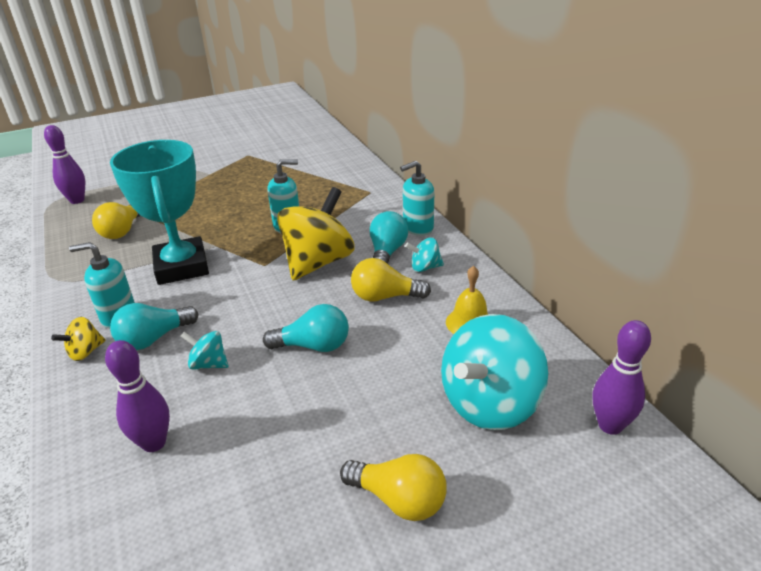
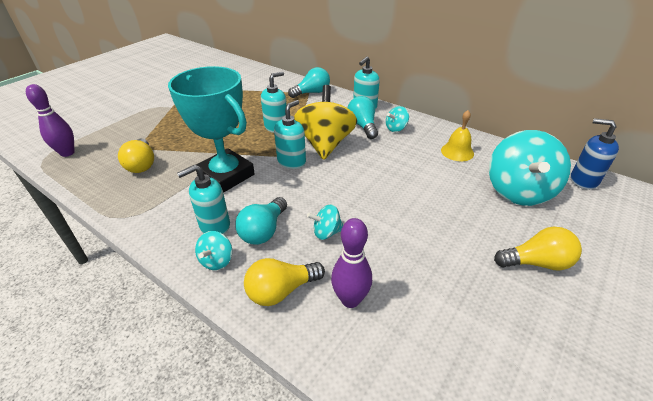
camera: 30 degrees left, 5 degrees up
(85, 352) = (217, 261): yellow spinning top -> turquoise spinning top
(260, 272) = (291, 162): none -> turquoise soap dispenser
(313, 346) = (384, 195): turquoise light bulb -> turquoise light bulb (312, 93)
(385, 297) = (392, 152): yellow light bulb -> yellow light bulb (281, 291)
(610, 425) = (583, 180): purple bowling pin -> blue soap dispenser

